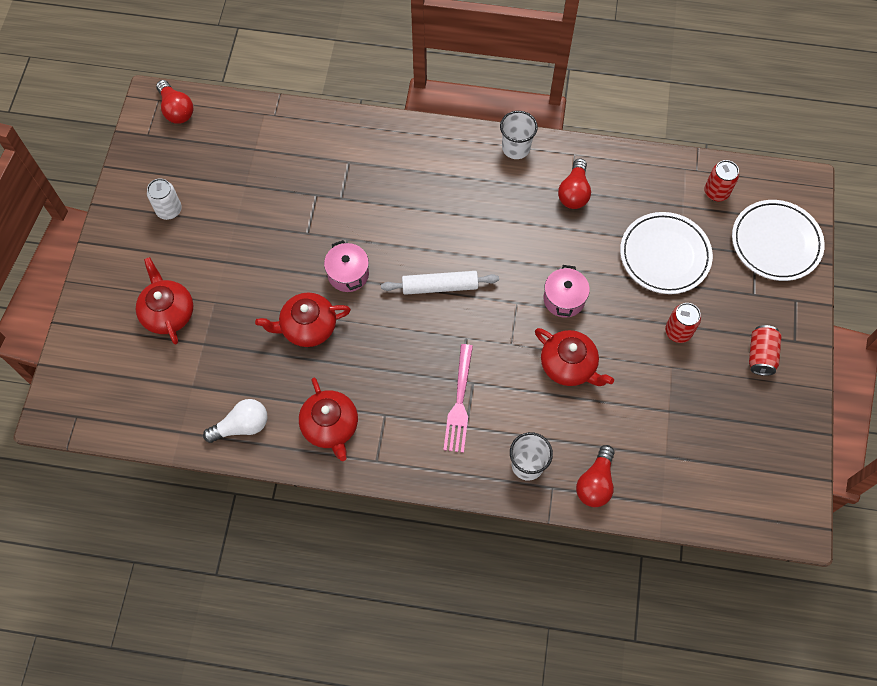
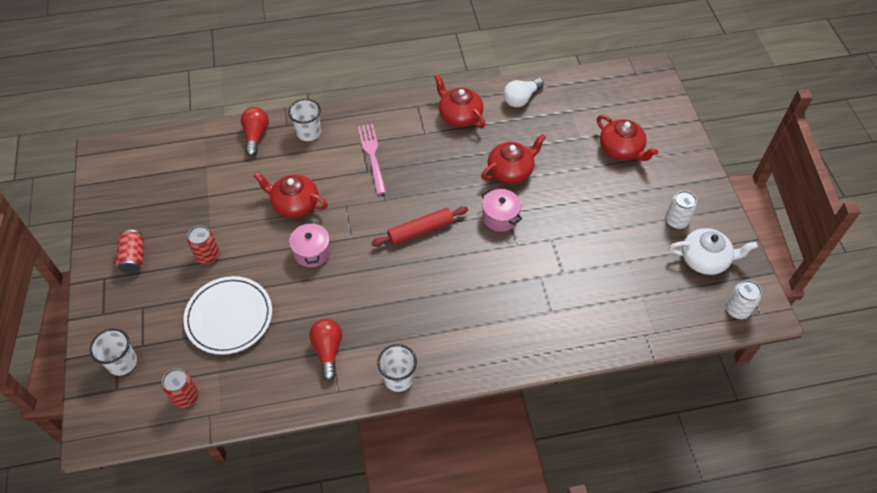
camera: 160 degrees right, 10 degrees down
(170, 163) = (705, 259): none -> white teapot
(176, 110) = (737, 309): red light bulb -> white can
(439, 286) = (420, 230): white rolling pin -> red rolling pin
(776, 242) = (122, 362): white plate -> white cup

